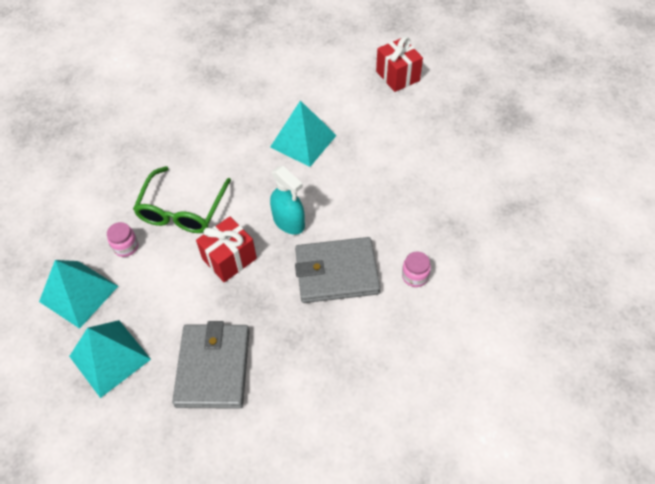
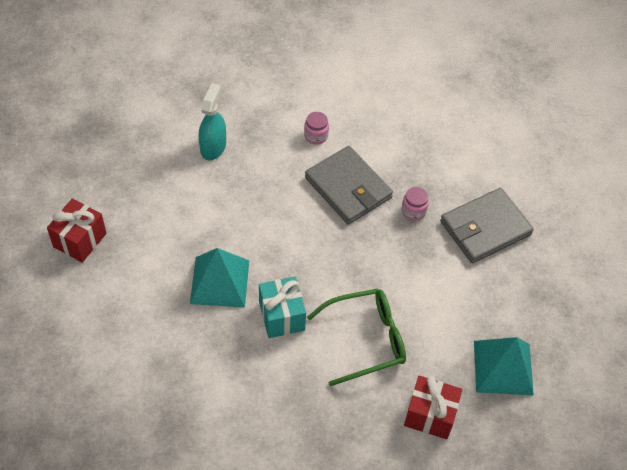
camera: 125 degrees left, 0 degrees up
(110, 357) = (532, 303): turquoise pyramid -> none
(126, 247) = (435, 361): pink jar -> pink jar (413, 211)
(229, 259) = (389, 270): red gift -> red gift (430, 415)
(244, 166) = (281, 316): none -> turquoise gift
(289, 222) = (322, 245): turquoise spray bottle -> turquoise spray bottle (213, 147)

